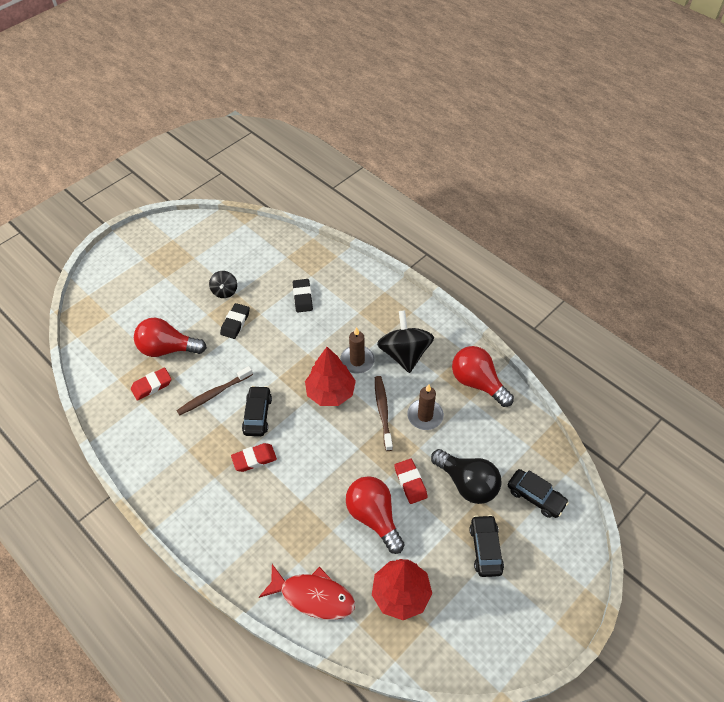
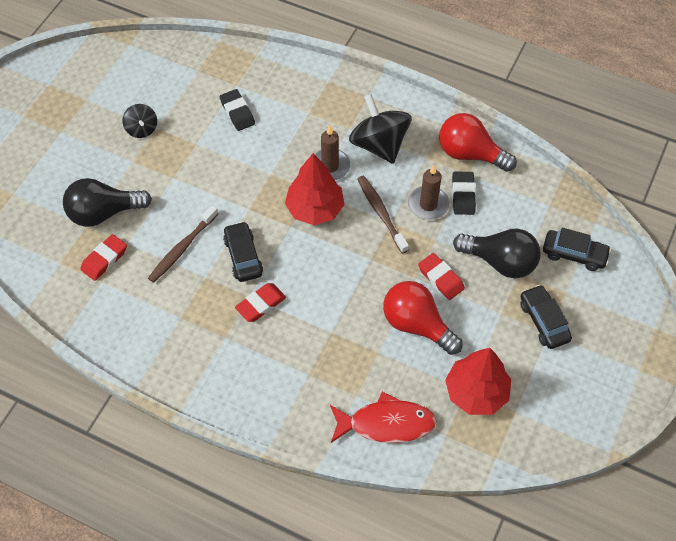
camera: 20 degrees left, 5 degrees up
(168, 349) = (104, 213): red light bulb -> black light bulb
(235, 323) = (171, 162): black eraser -> black eraser (463, 195)

